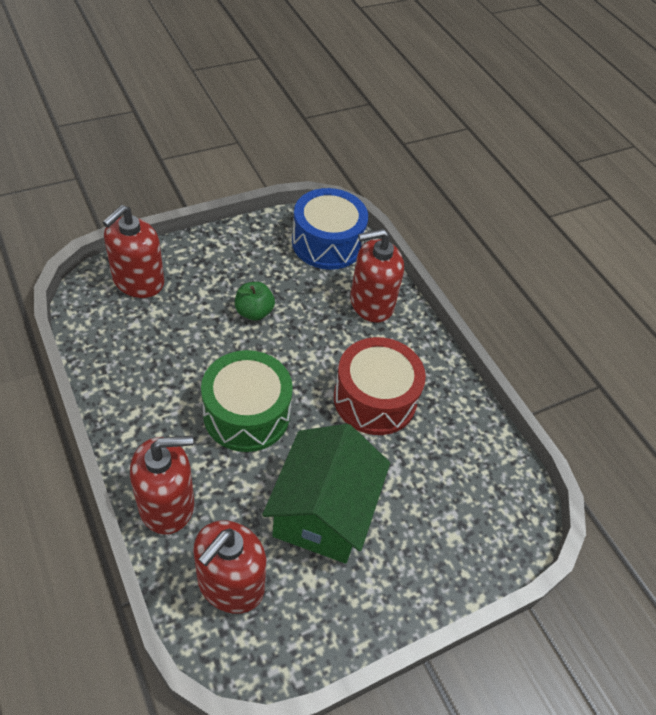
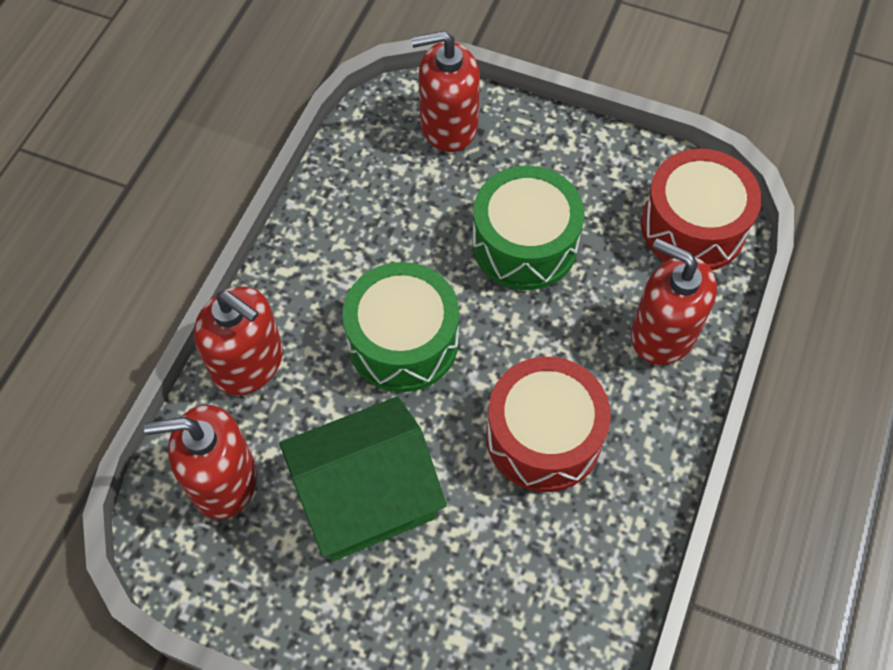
camera: 55 degrees right, 10 degrees up
(254, 312) = (524, 244): green apple -> green drum
(327, 243) = (693, 226): blue drum -> red drum

